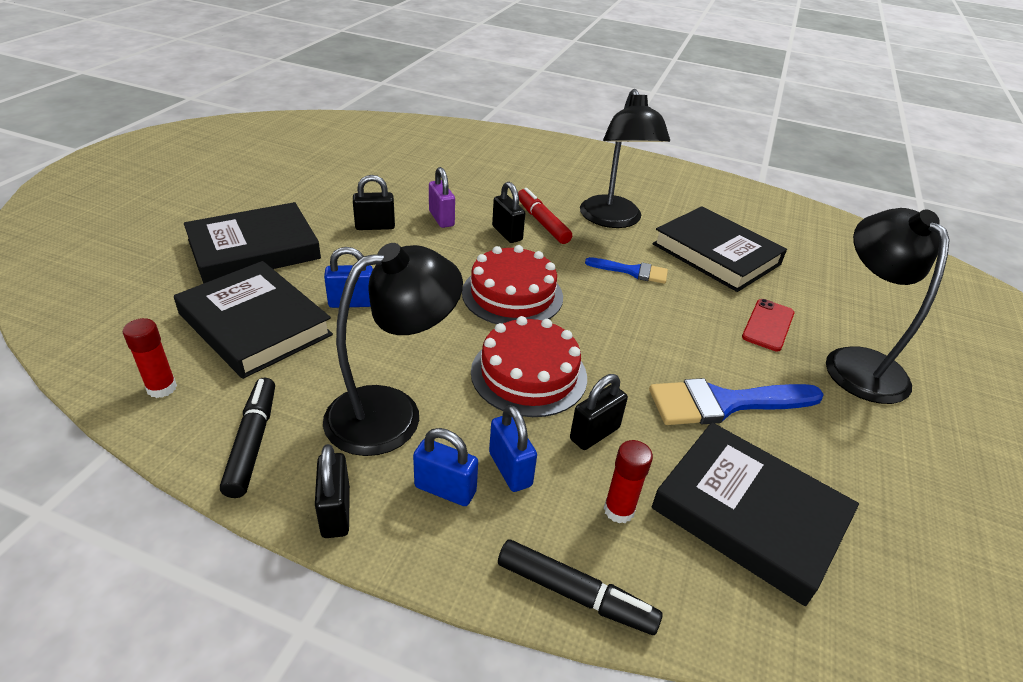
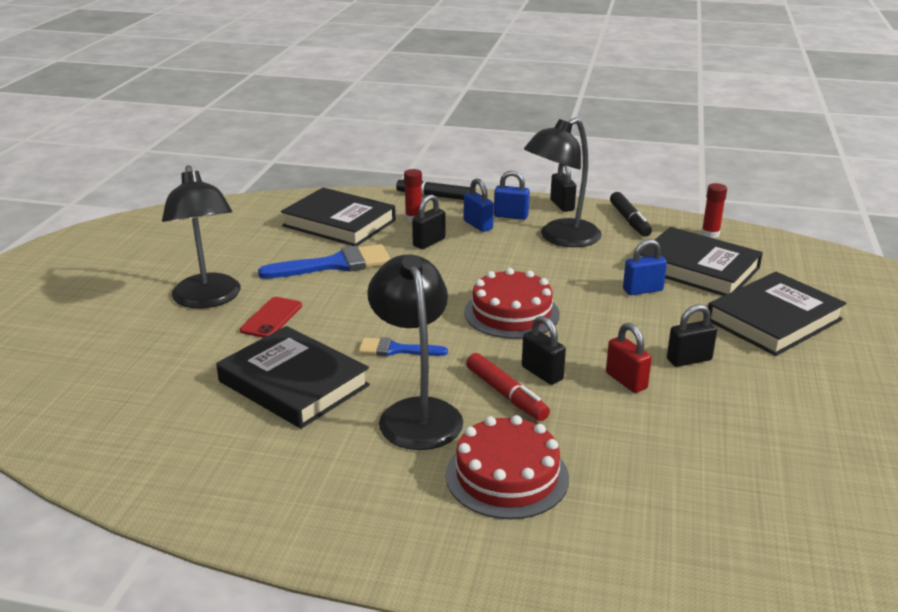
camera: 175 degrees right, 10 degrees down
(441, 218) = (626, 381): purple padlock -> red padlock
(529, 374) = (479, 264): red cake -> red cake (507, 476)

